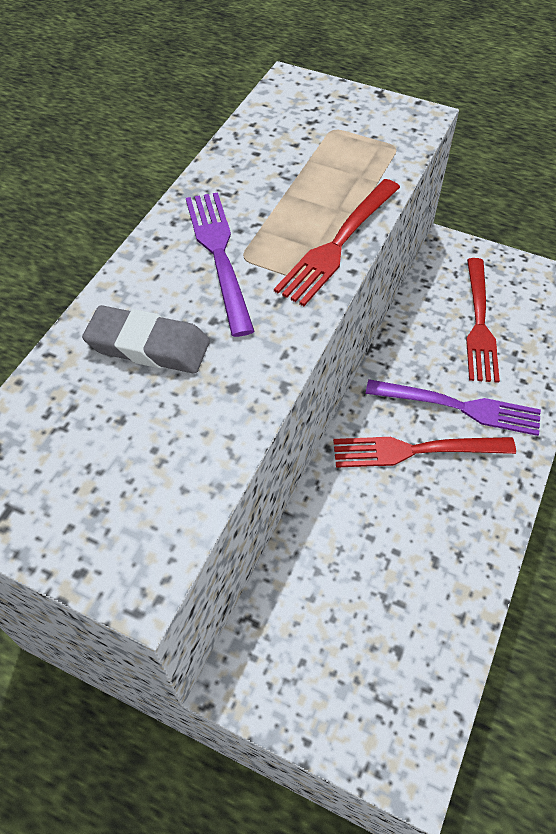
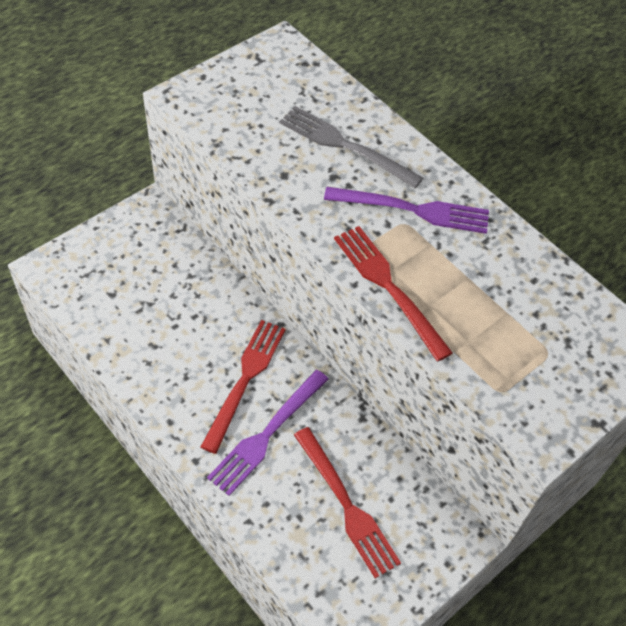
camera: 110 degrees right, 0 degrees up
(148, 345) = (344, 145): grey eraser -> grey fork
(479, 324) = (347, 506): red fork -> red fork turned 150 degrees counterclockwise

